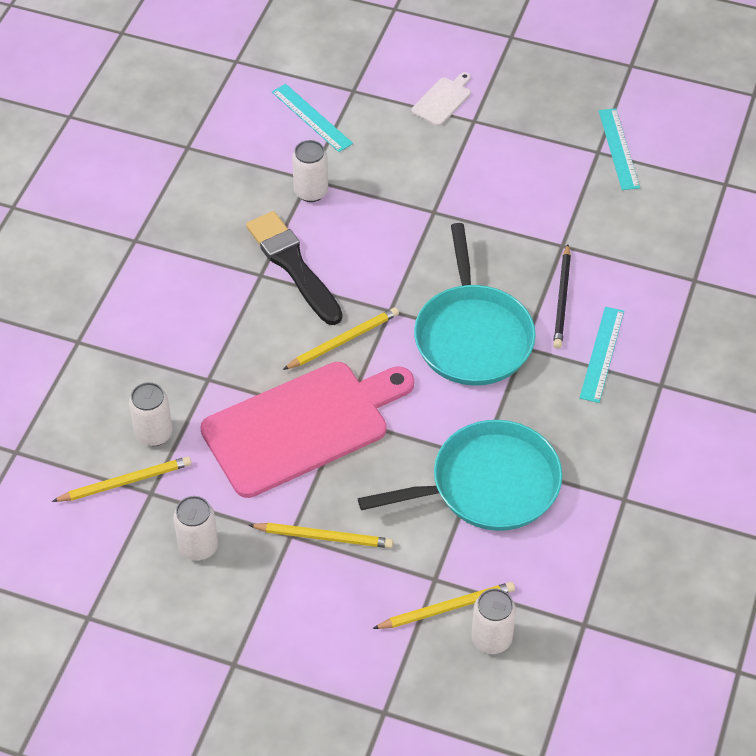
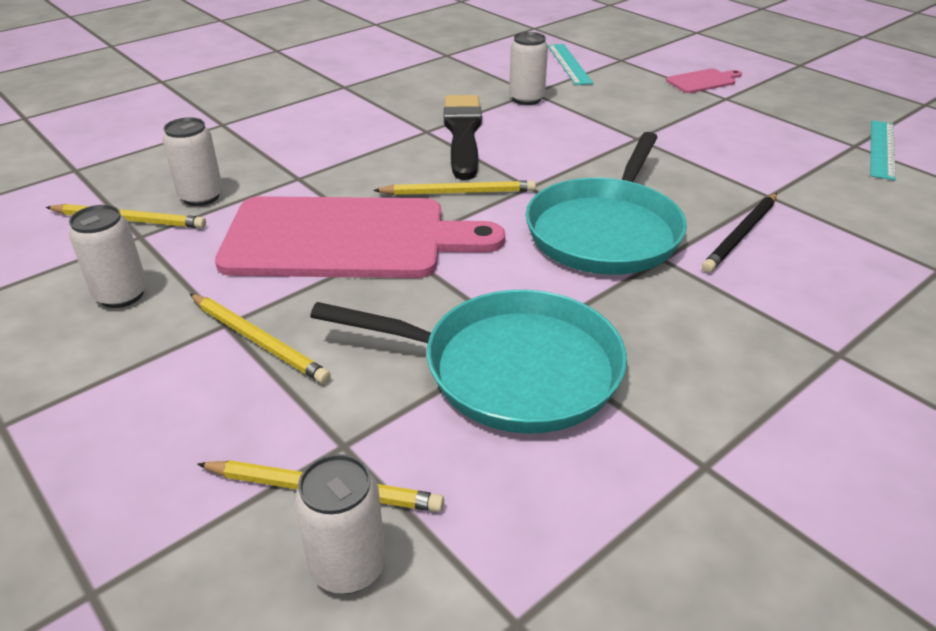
camera: 30 degrees right, 15 degrees down
(443, 100) = (703, 81): white cutting board -> pink cutting board
(602, 354) = (765, 296): turquoise ruler -> none

